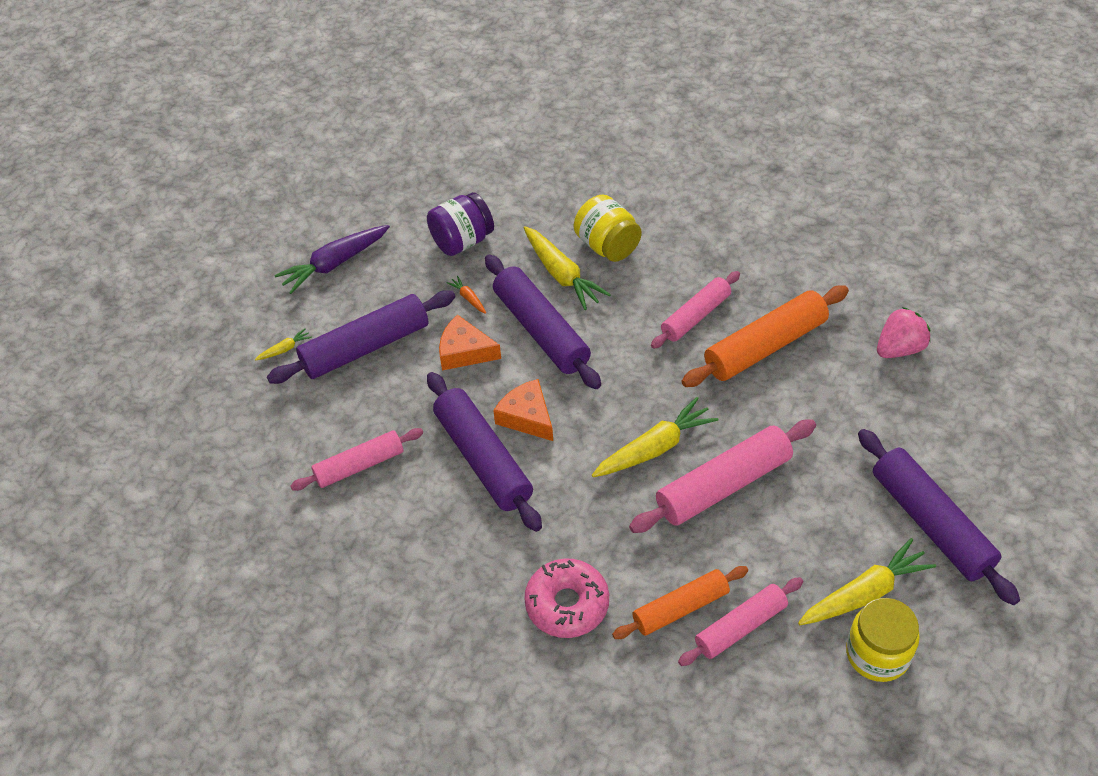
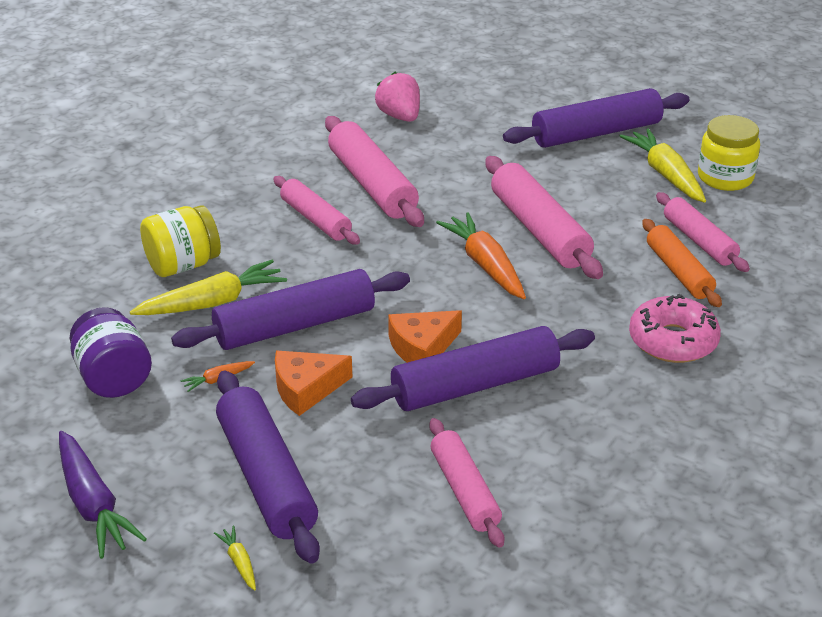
camera: 85 degrees left, 15 degrees down
(465, 351) = (306, 388): orange cheese -> orange cheese turned 45 degrees clockwise
(654, 448) = (485, 265): yellow carrot -> orange carrot
(765, 346) = (372, 184): orange rolling pin -> pink rolling pin

